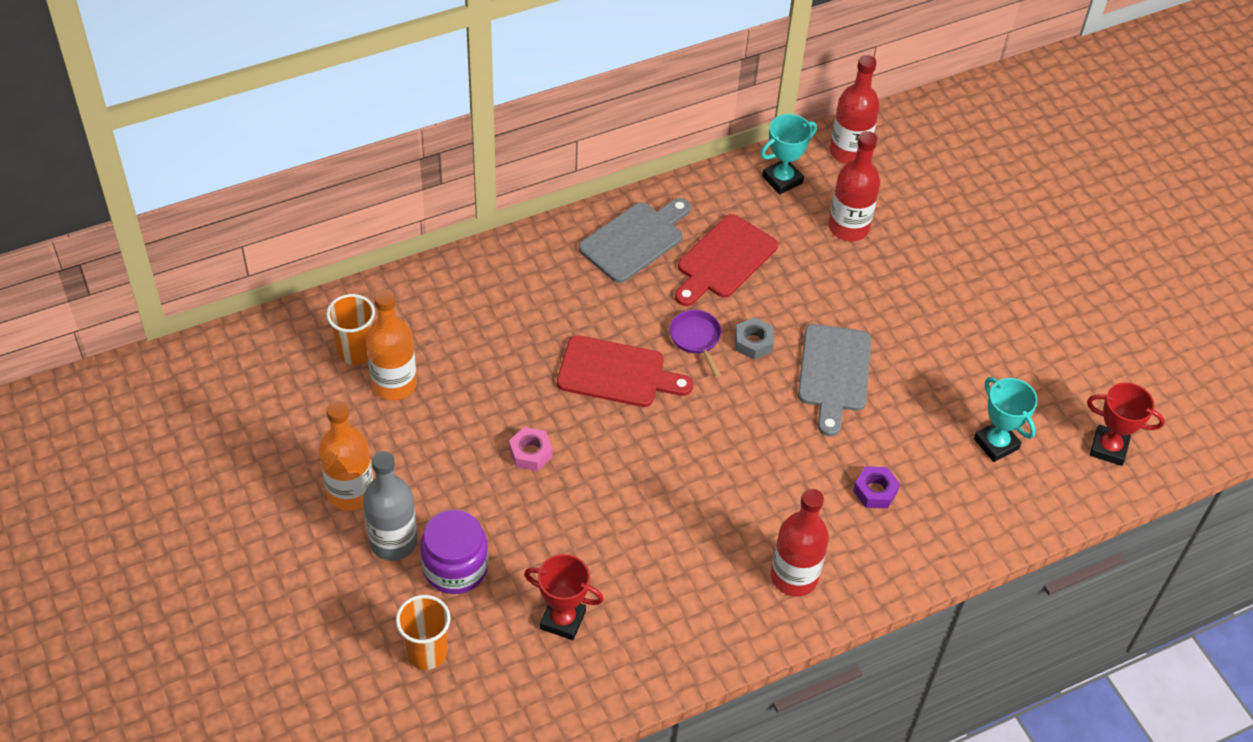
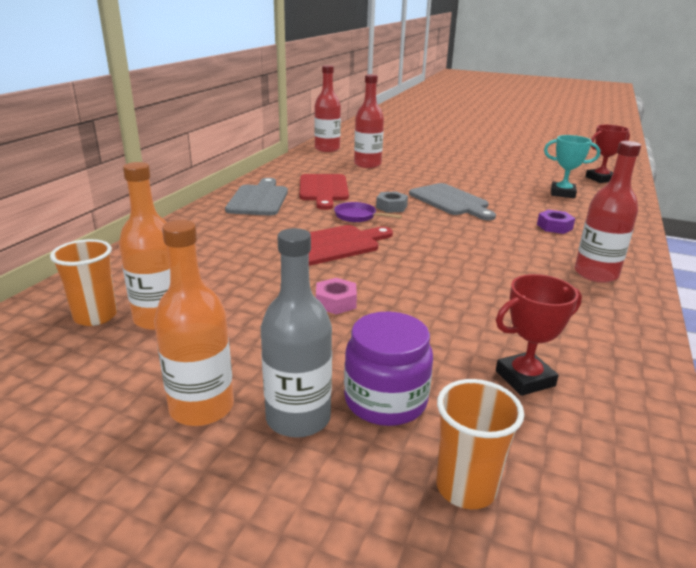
camera: 40 degrees left, 25 degrees down
(782, 179) = (309, 162): turquoise trophy -> none

